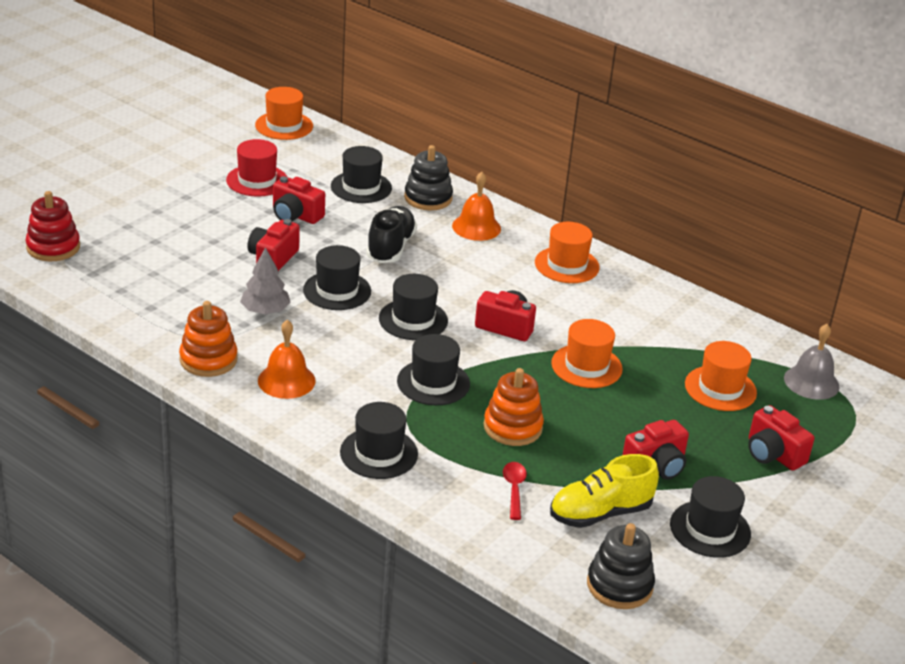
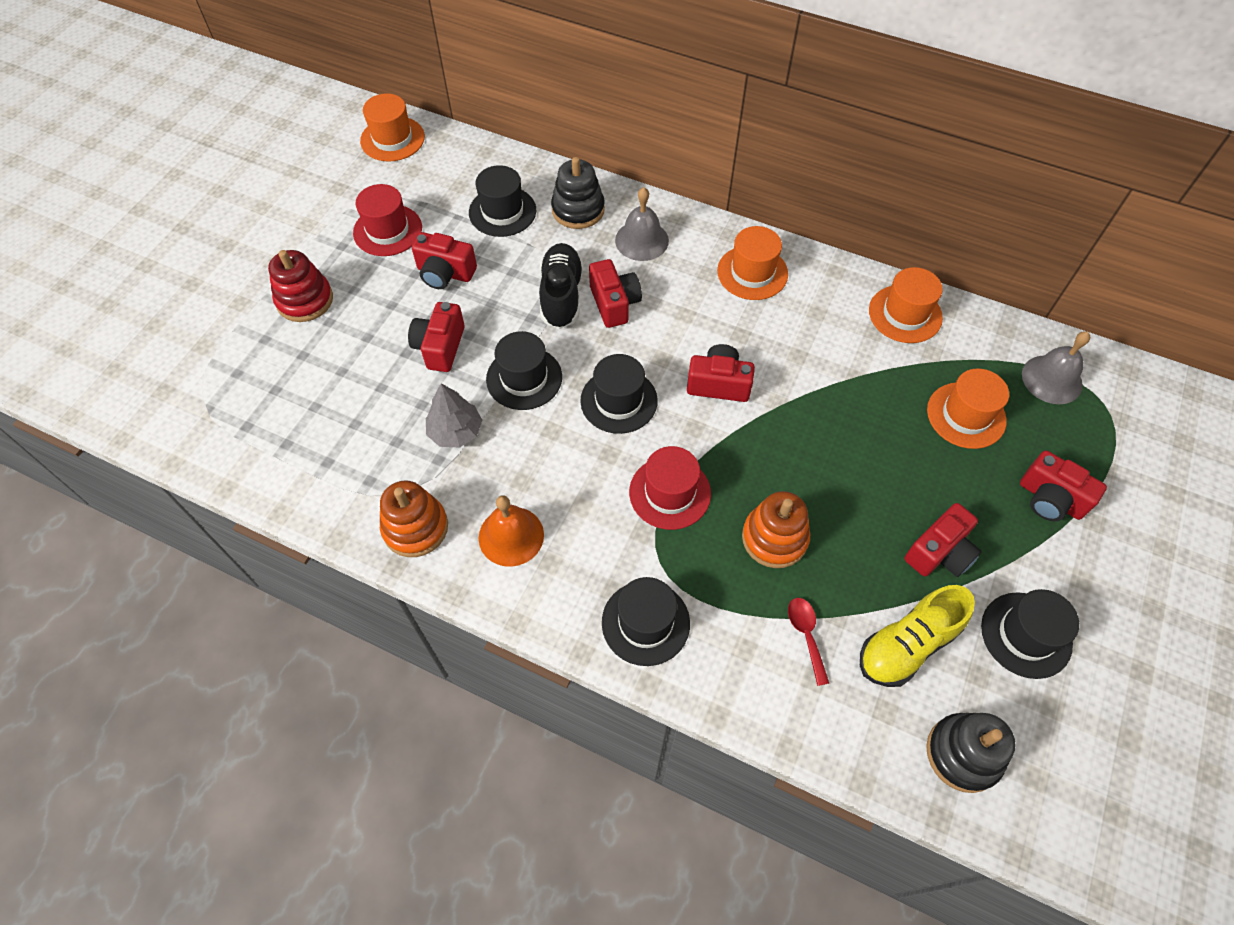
camera: 10 degrees left, 25 degrees up
(53, 247) = (190, 395): red stacking toy -> red stacking toy (305, 300)
(433, 382) = (670, 493): black hat -> red hat
(435, 261) = (614, 303): none -> red camera
(476, 227) = (641, 240): orange bell -> grey bell
(586, 366) = (821, 421): orange hat -> orange hat (905, 314)

